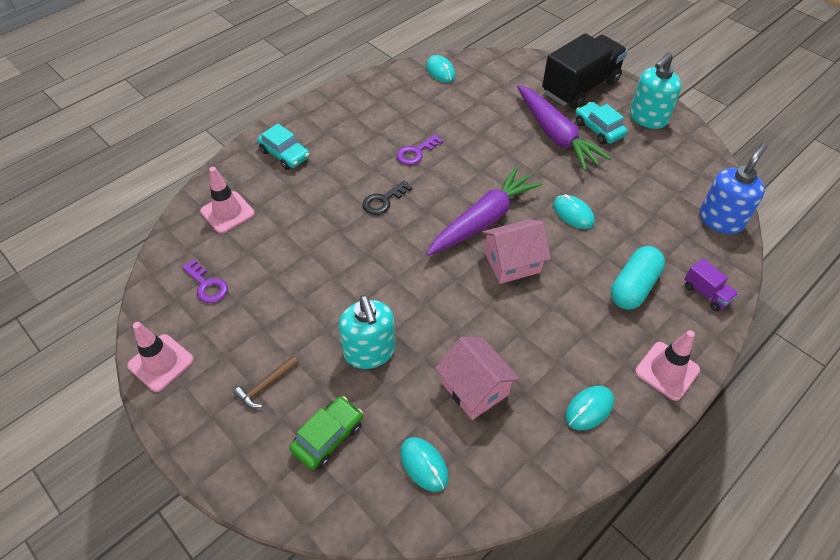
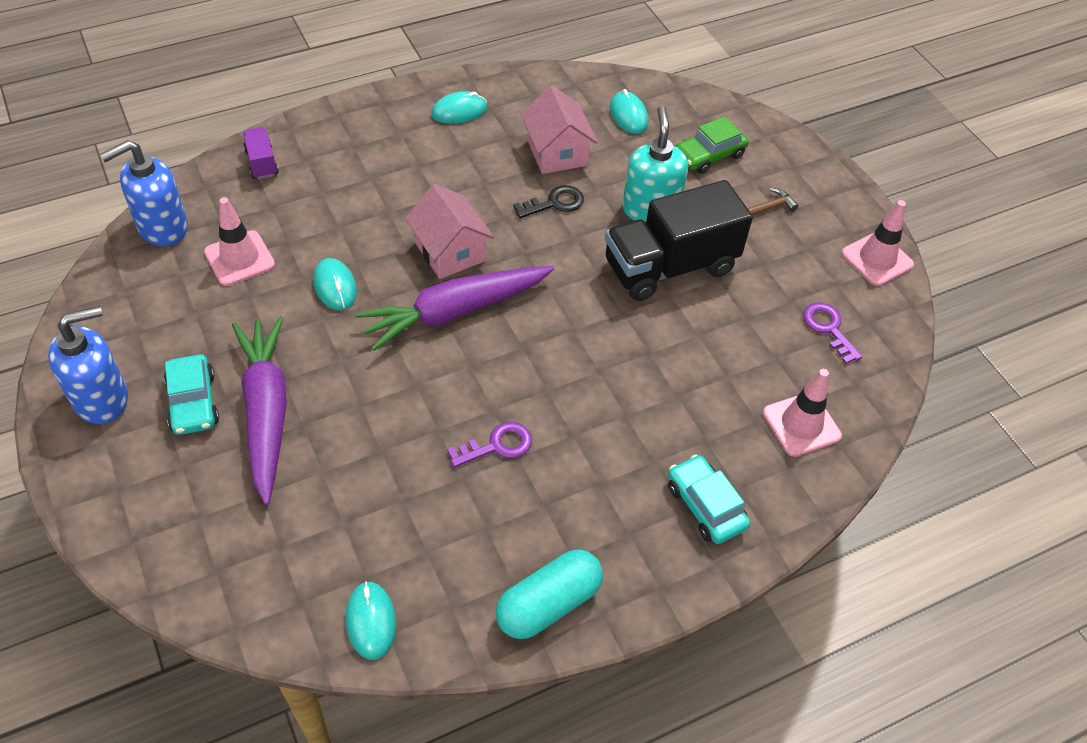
camera: 165 degrees left, 0 degrees up
(383, 201) = (576, 378): black key -> black key (554, 203)
(512, 262) = (450, 252): pink house -> pink house turned 60 degrees clockwise
(580, 87) = (150, 496): black truck -> black truck (670, 267)
(633, 286) = (333, 190): turquoise capsule -> turquoise capsule (548, 604)
(647, 118) = (102, 399): turquoise soap dispenser -> blue soap dispenser
(667, 371) = (364, 116): pink traffic cone -> pink traffic cone (239, 258)

